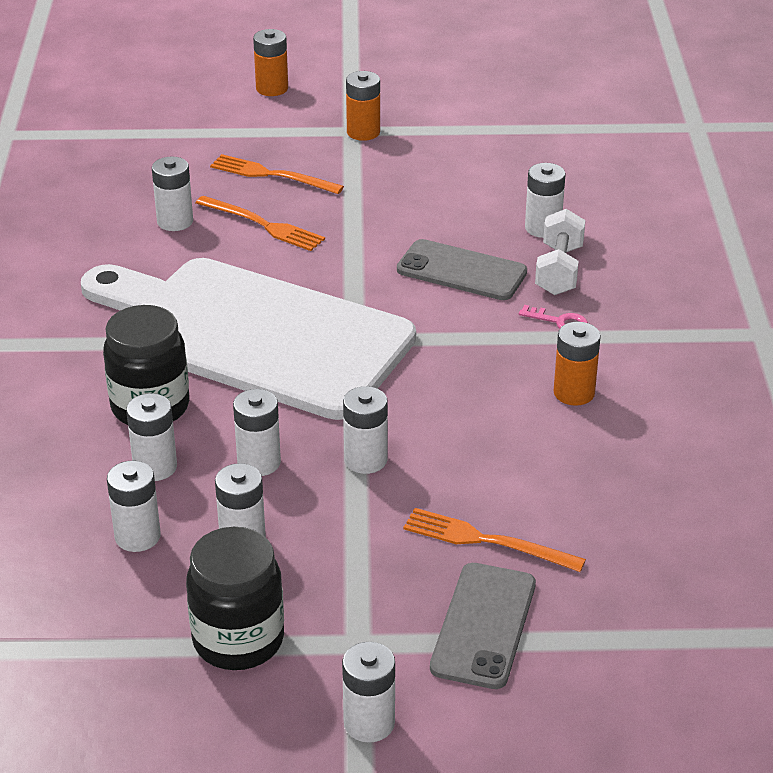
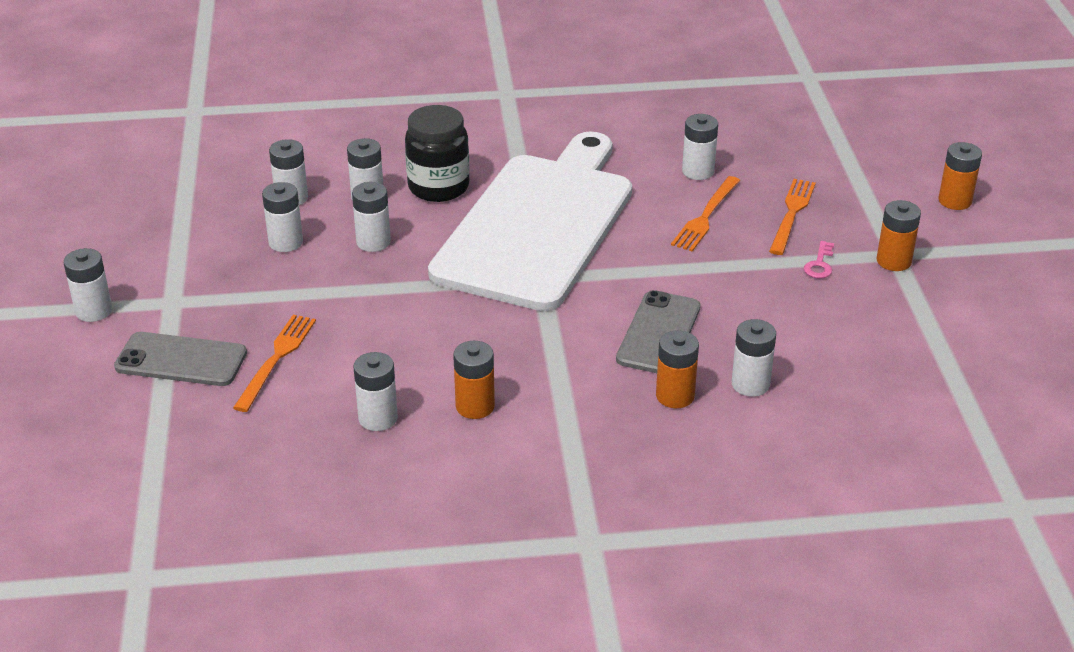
camera: 85 degrees right, 0 degrees up
(238, 640) = (182, 250): black jar -> none
(365, 460) = (377, 293): white battery -> white battery (378, 418)
(559, 270) = (675, 396): white dumbbell -> orange battery
(559, 321) = (586, 396): pink key -> pink key (819, 264)

